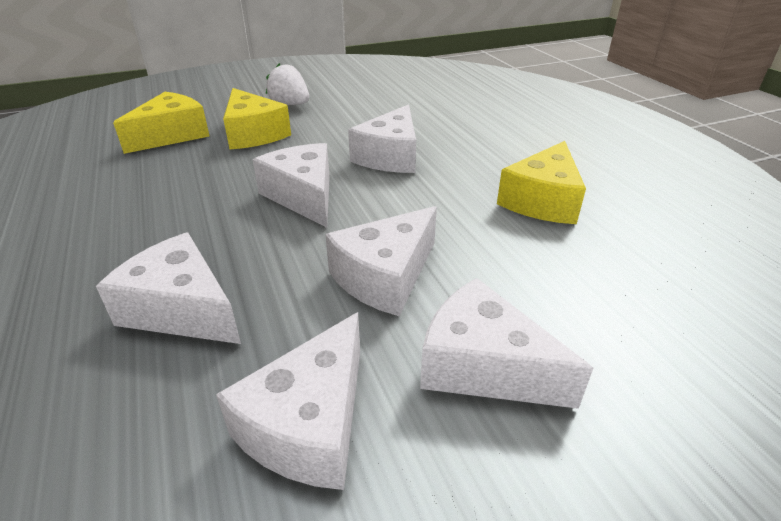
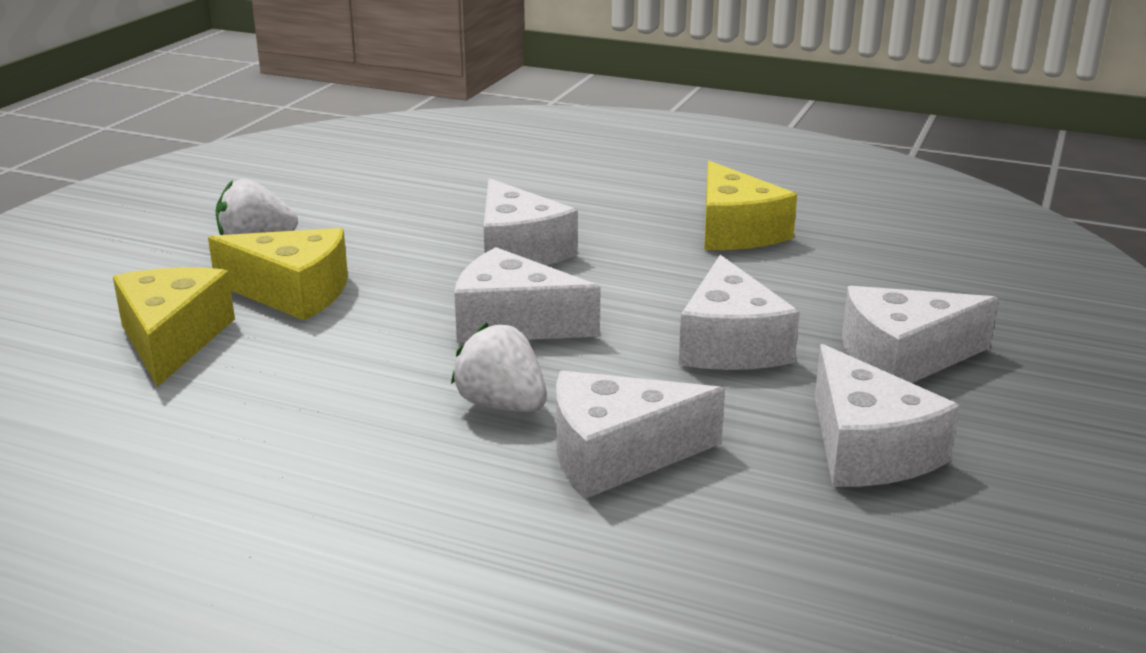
camera: 45 degrees left, 10 degrees down
(202, 240) = (502, 405): none -> white strawberry

